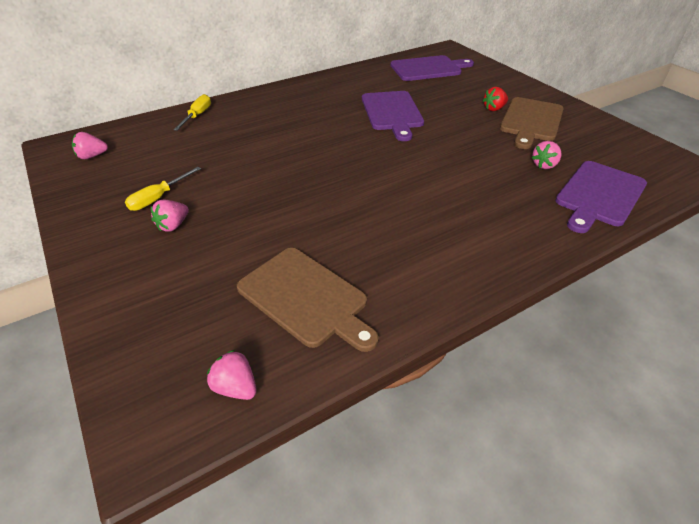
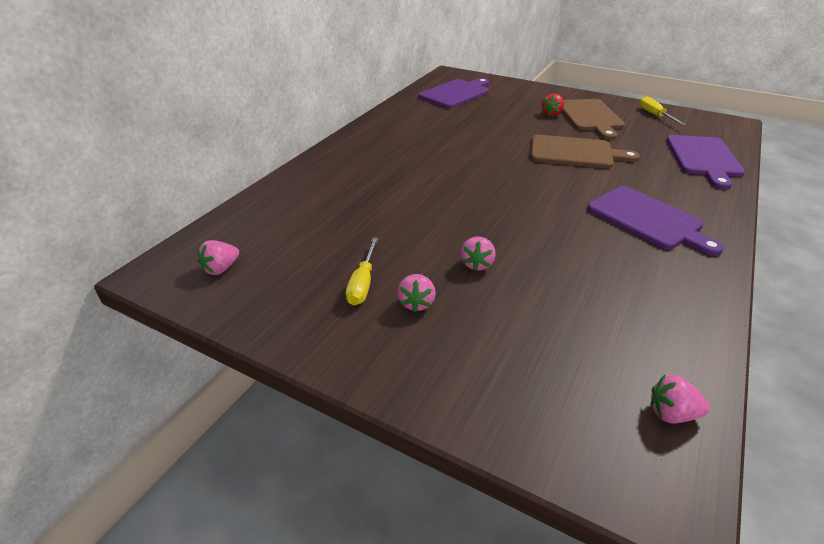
camera: 30 degrees left, 5 degrees down
(197, 116) = (289, 191): yellow screwdriver -> yellow screwdriver (655, 115)
(306, 298) = (621, 314): brown cutting board -> brown cutting board (575, 153)
(392, 113) = (477, 138): purple cutting board -> purple cutting board (648, 219)
(544, 165) = (642, 147): pink strawberry -> pink strawberry (477, 264)

